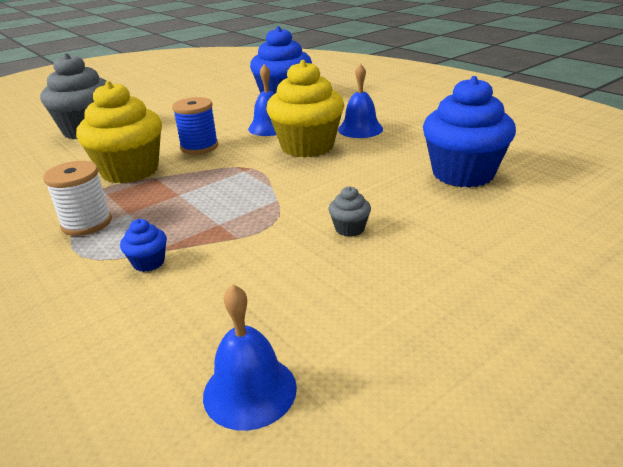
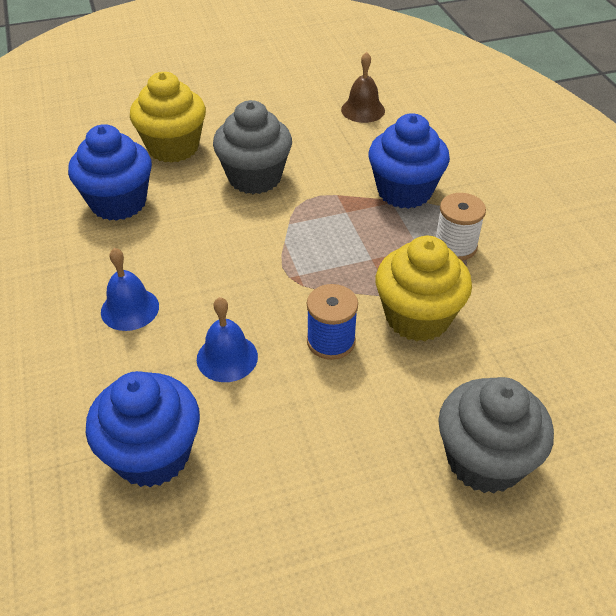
camera: 160 degrees left, 15 degrees up
(148, 262) = (404, 191): blue cupcake -> blue cupcake, size x2.40
(250, 391) = (363, 110): blue bell -> brown bell
(307, 146) = (212, 294): yellow cupcake -> yellow cupcake (173, 147)
(349, 229) = (254, 177): grey cupcake -> grey cupcake, size x2.40

